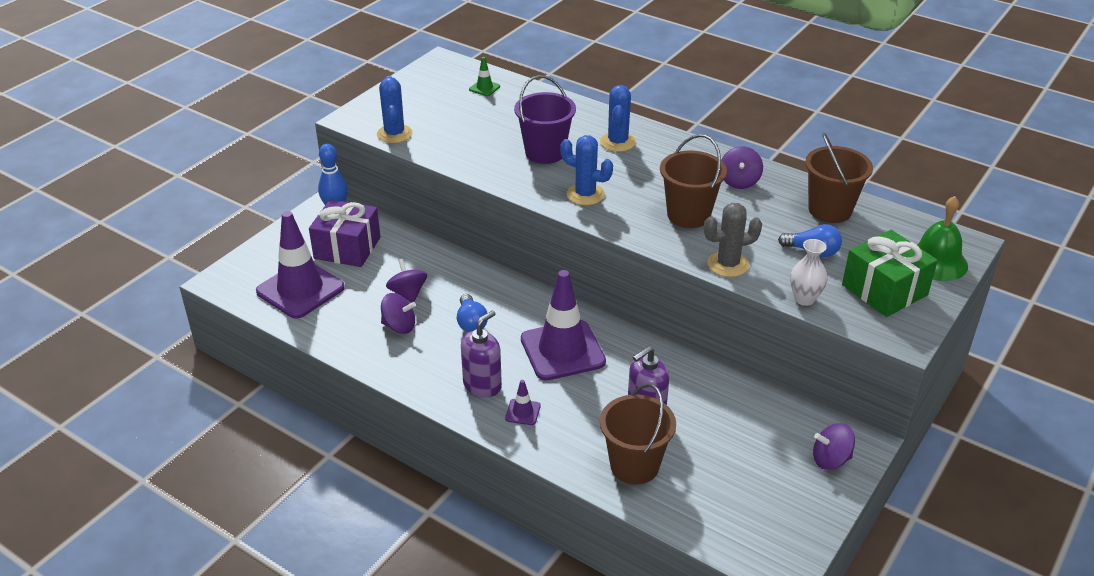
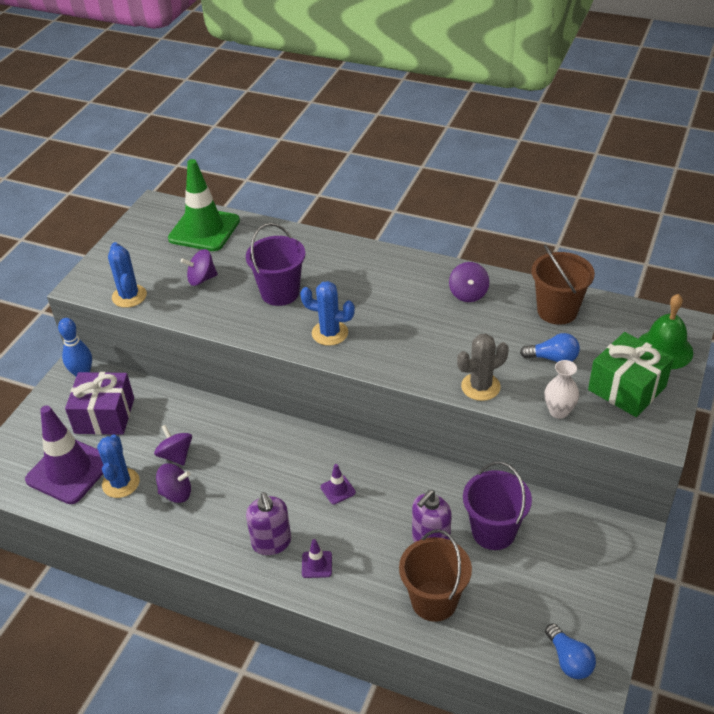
camera: 10 degrees left, 5 degrees up
(471, 322) = (244, 476): blue light bulb -> blue light bulb (569, 660)
(482, 385) = (271, 543): purple soap dispenser -> purple soap dispenser turned 135 degrees clockwise
(484, 88) = (204, 230): green traffic cone -> green traffic cone, size x2.43
(562, 350) = (338, 490): purple traffic cone -> purple traffic cone, size x0.41
(617, 142) = (345, 270): blue cactus -> blue cactus (121, 483)
(688, 215) = (431, 339): brown bucket -> none
(714, 415) = (493, 531): none -> purple bucket
(830, 459) = (607, 557): purple spinning top -> purple spinning top (201, 279)

